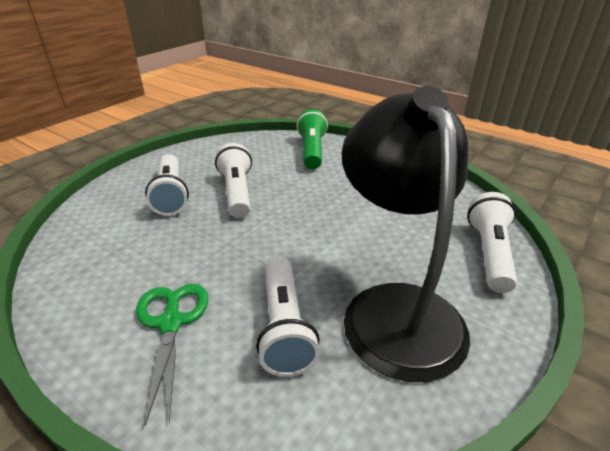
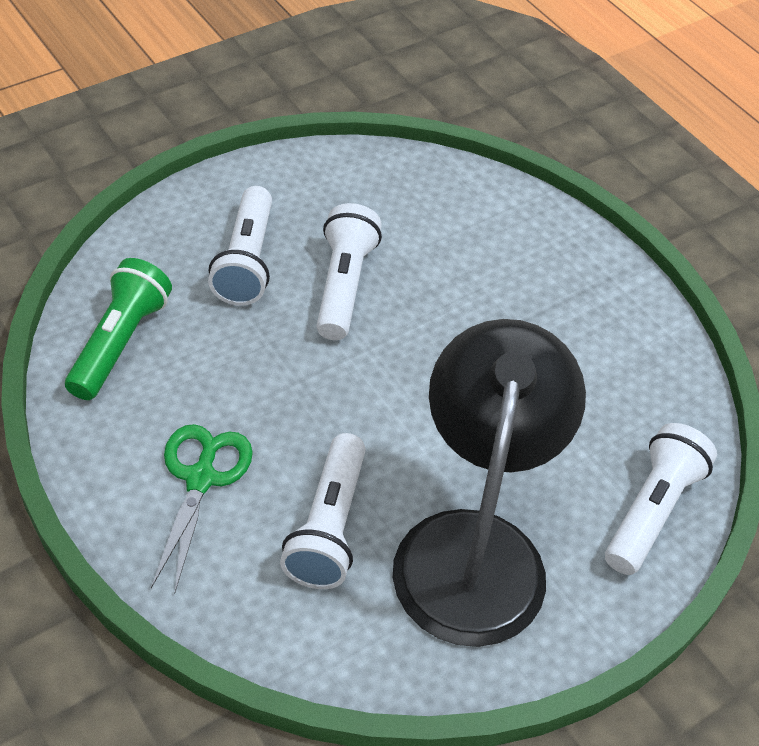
camera: 15 degrees right, 15 degrees up
(312, 151) = (497, 224): green flashlight -> green flashlight (119, 342)

